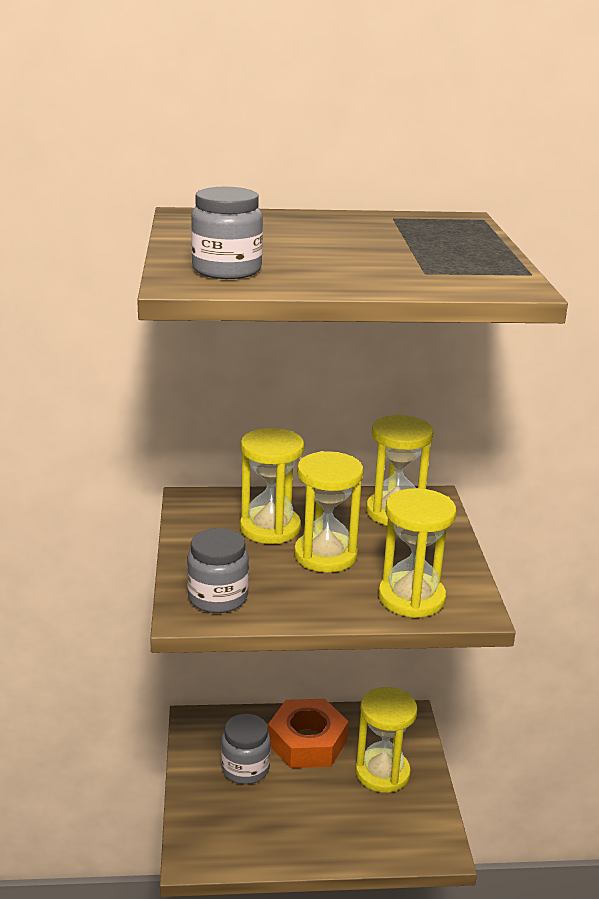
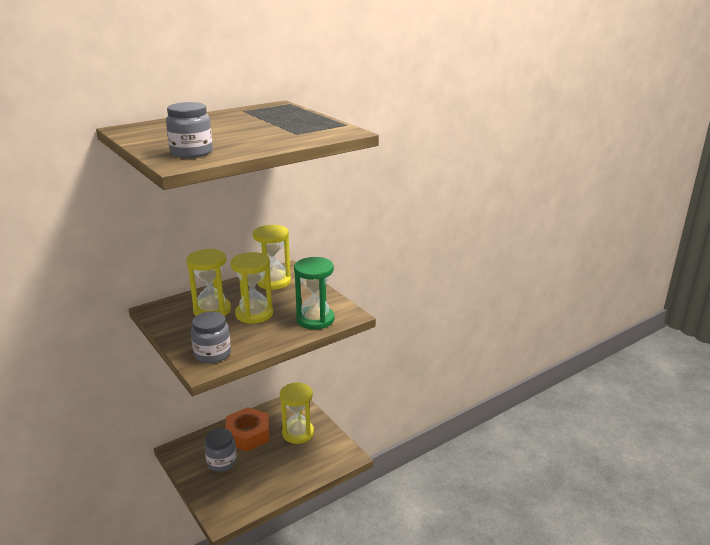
camera: 30 degrees left, 0 degrees up
(411, 598) = (315, 319): yellow hourglass -> green hourglass

